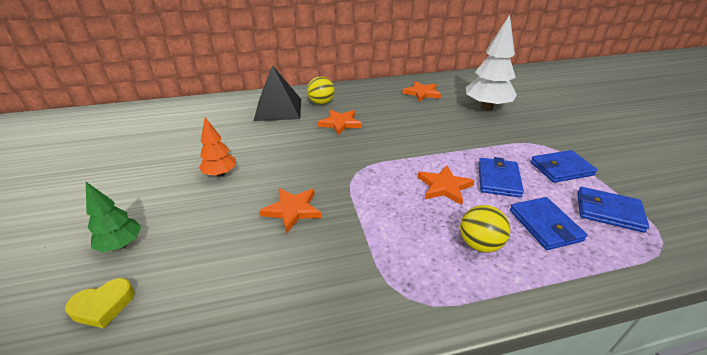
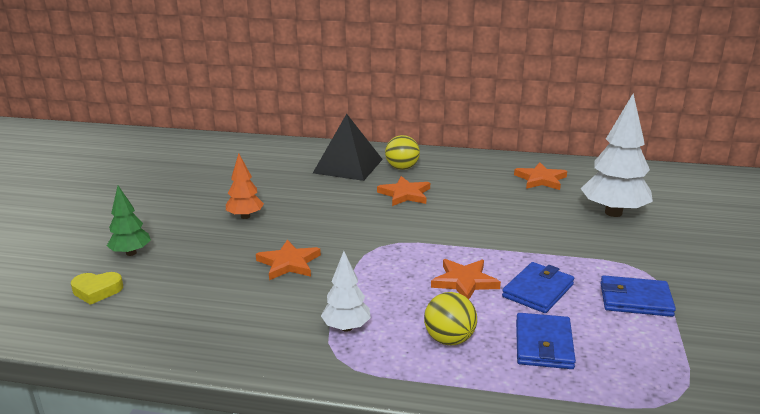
camera: 25 degrees right, 10 degrees down
(391, 261) = (346, 327): none -> white tree
(608, 211) = (643, 354): blue wallet -> none

